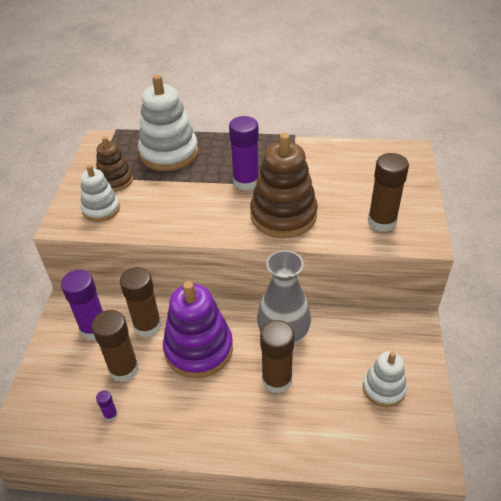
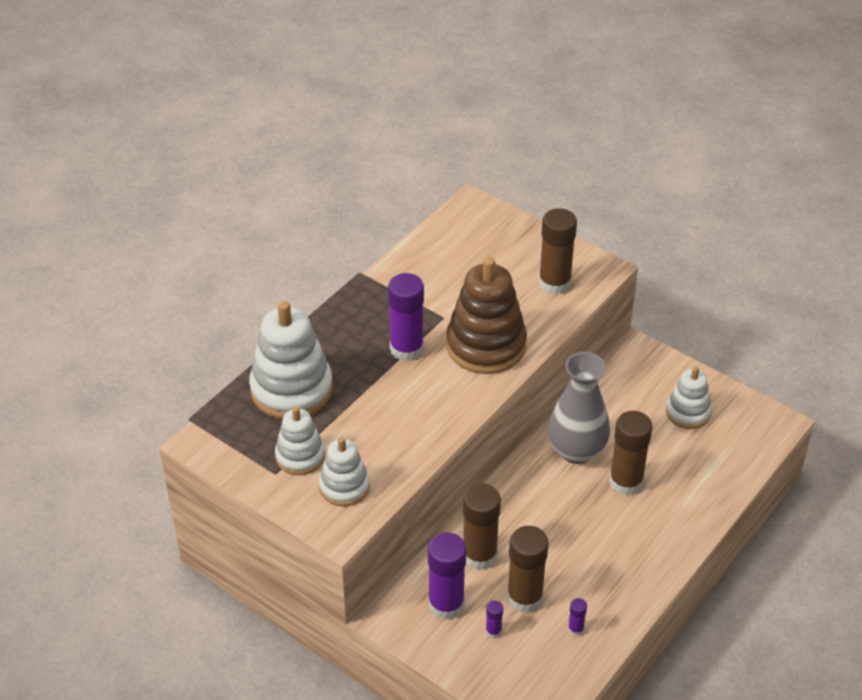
camera: 60 degrees left, 0 degrees up
(83, 365) = (493, 631): none -> purple glue stick
(115, 180) = (300, 456): brown stacking toy -> white stacking toy
(198, 349) = (544, 525): purple stacking toy -> none

